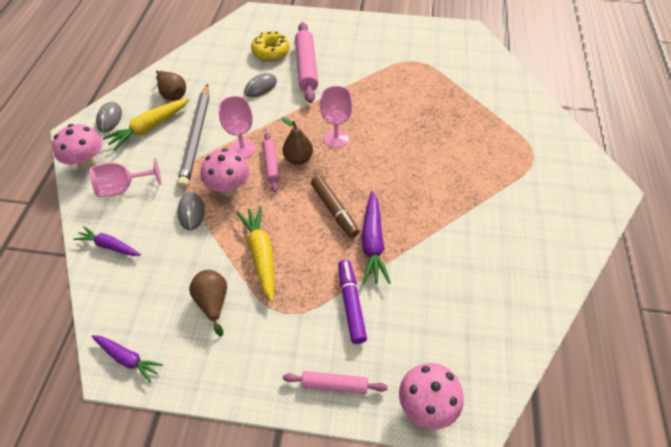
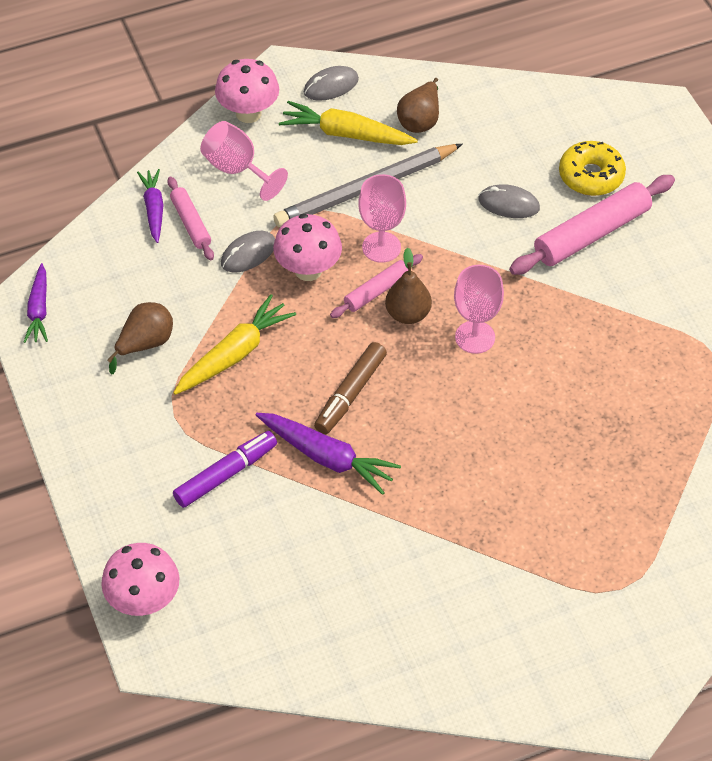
camera: 60 degrees right, 0 degrees up
(334, 384) = (118, 504): pink rolling pin -> pink rolling pin (191, 223)
(372, 243) = (327, 457): purple carrot -> purple carrot turned 120 degrees counterclockwise

